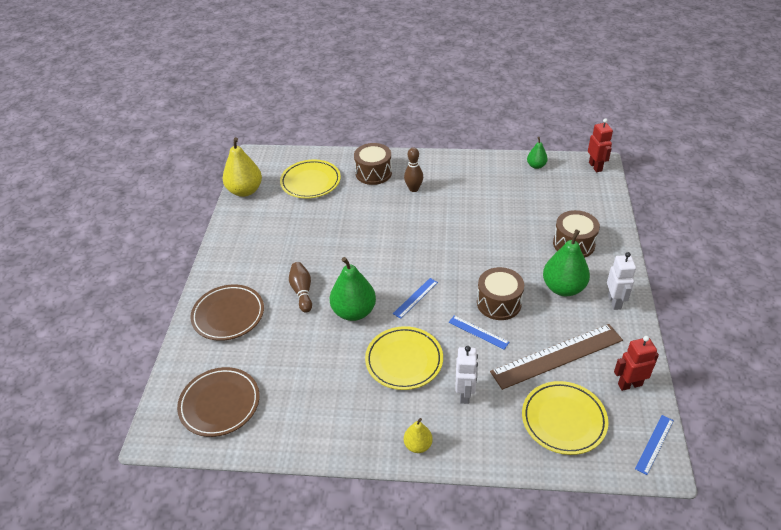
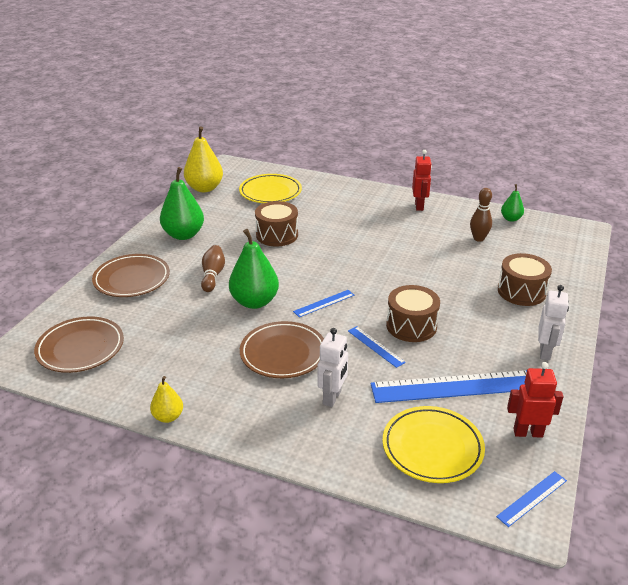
camera: 15 degrees right, 10 degrees down
(373, 173) = (336, 196): brown drum -> brown drum (277, 235)
(404, 360) = (283, 353): yellow plate -> brown plate
(413, 189) = (370, 215): brown bowling pin -> brown bowling pin (478, 238)
(418, 445) = (257, 431): yellow pear -> yellow pear (168, 417)
(557, 356) = (454, 387): brown ruler -> blue ruler
(563, 288) = (490, 327): green pear -> green pear (183, 235)
(595, 167) = (578, 231): red robot -> red robot (419, 206)

